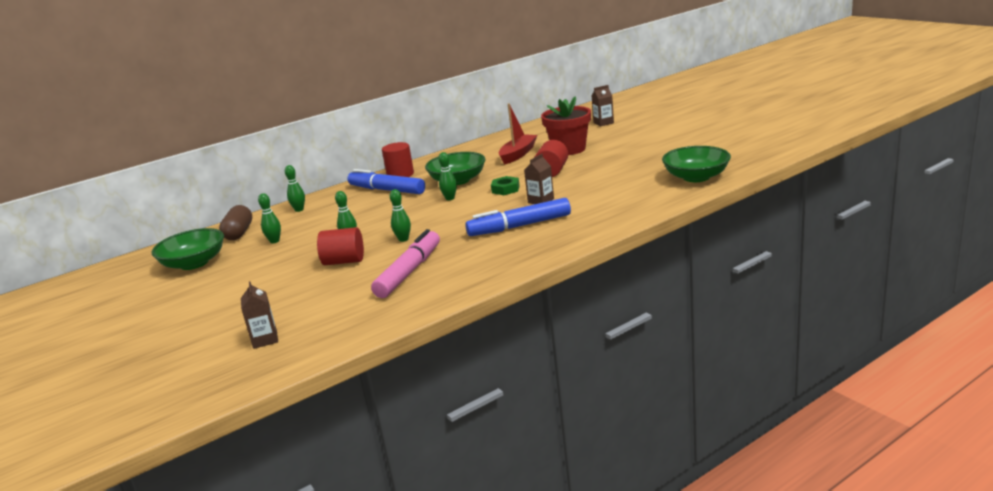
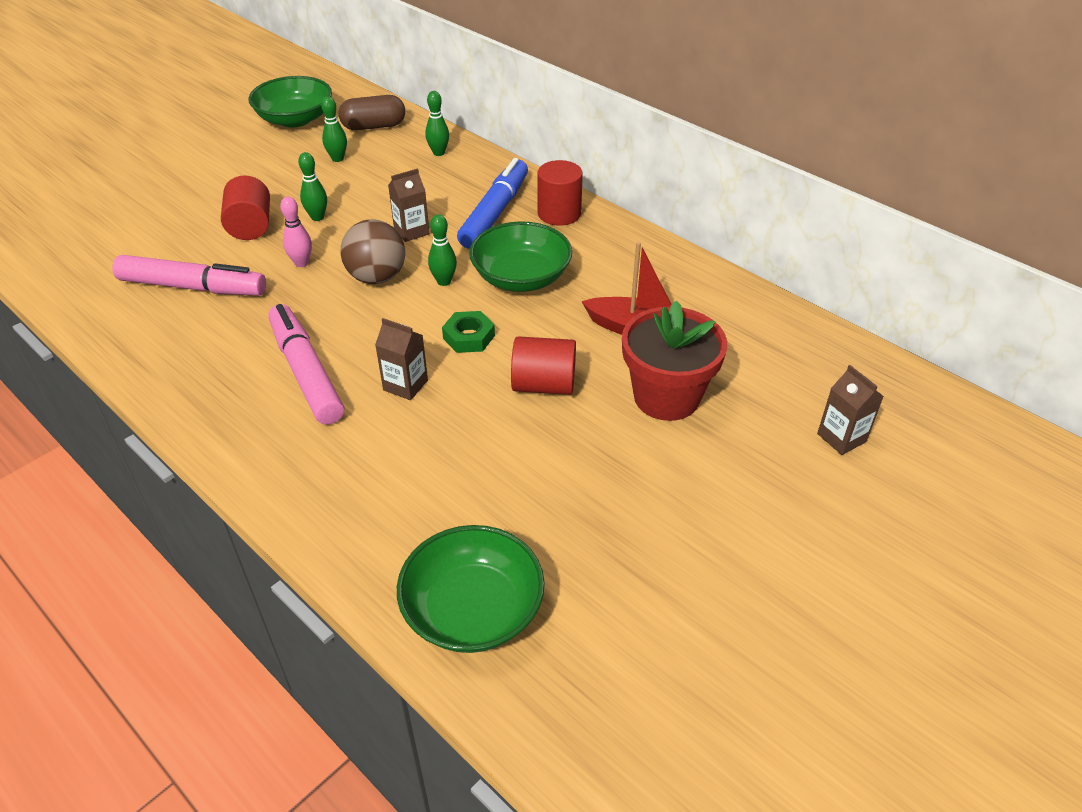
camera: 75 degrees right, 20 degrees up
(265, 339) = (72, 215): brown carton -> brown carton (411, 231)
(403, 239) = (301, 263): green bowling pin -> pink bowling pin
(434, 216) = (377, 277): none -> brown ball
(519, 226) = (306, 372): blue marker -> pink marker

